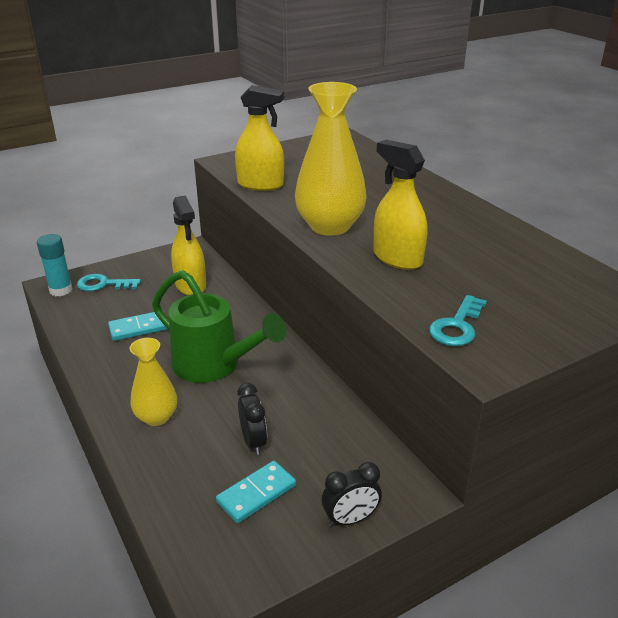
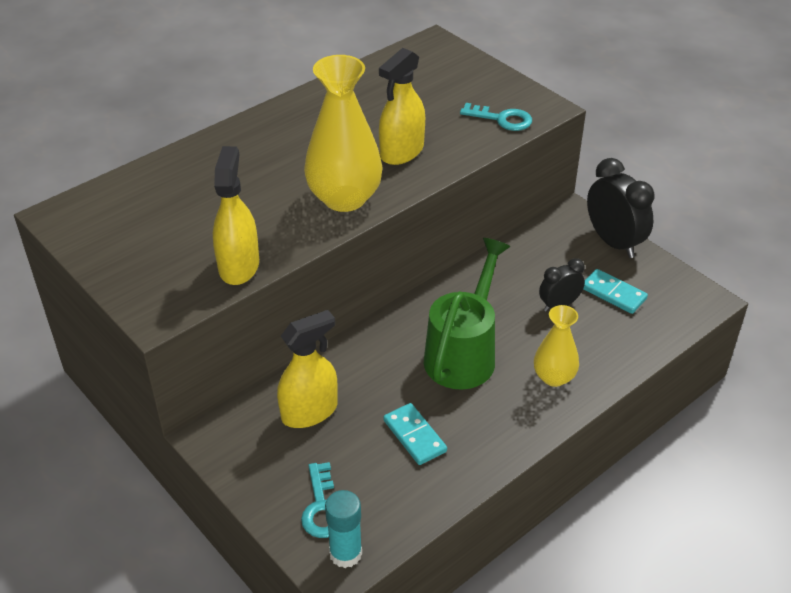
camera: 100 degrees left, 10 degrees up
(350, 519) = (613, 242): black clock -> black clock, size x1.70

